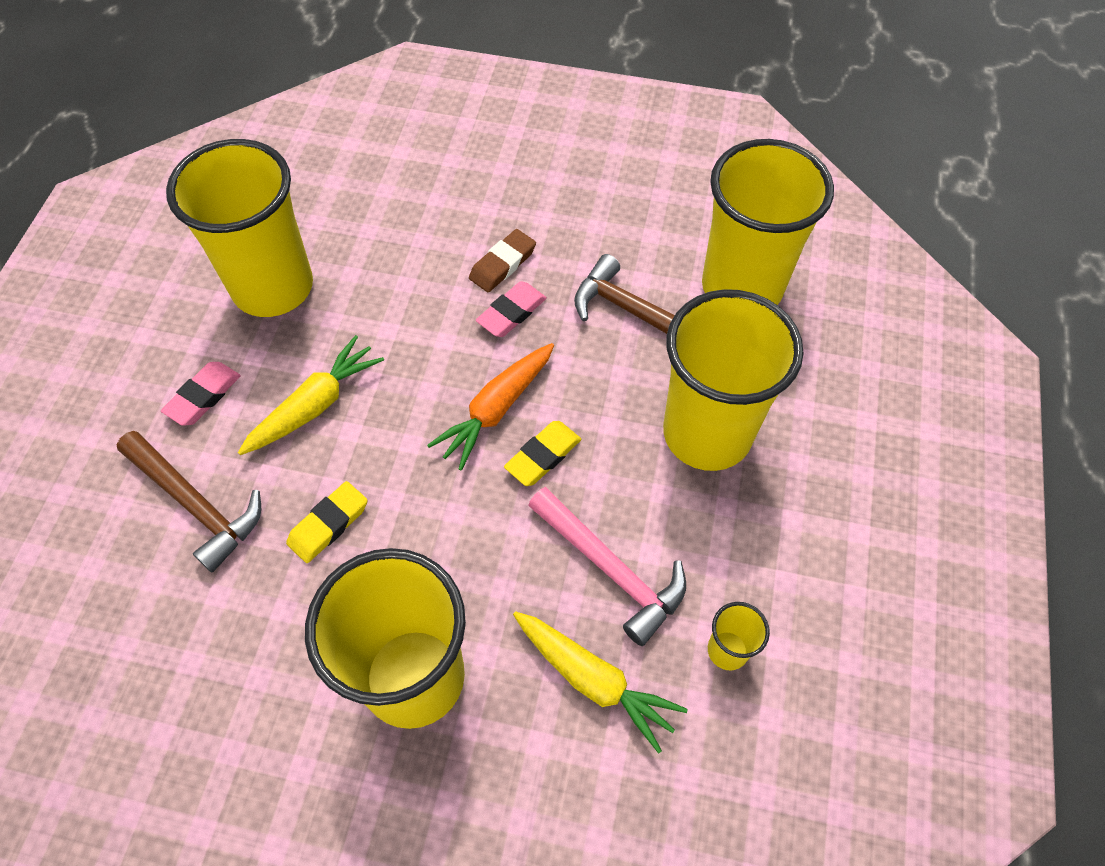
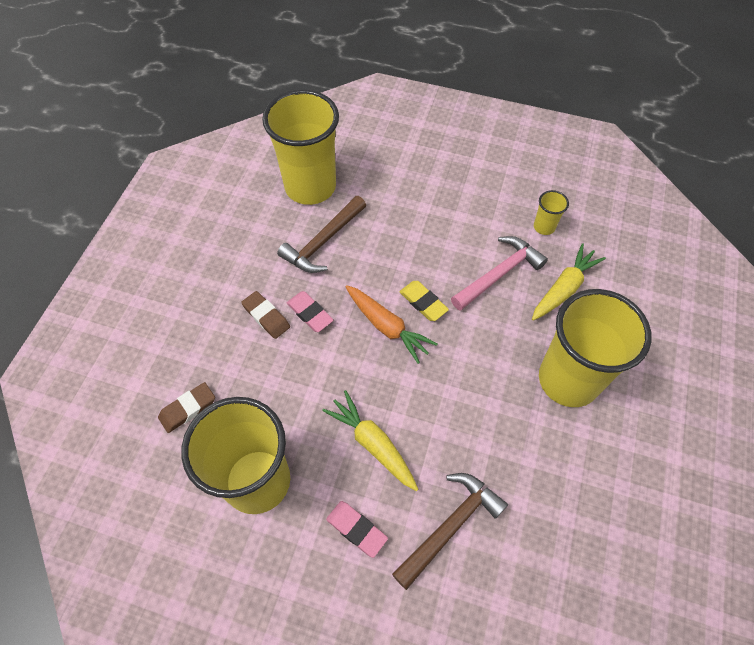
camera: 85 degrees left, 0 degrees up
(328, 524) = (468, 431): yellow eraser -> none
(367, 206) = (188, 409): none -> brown eraser
(707, 433) = (413, 218): yellow cup -> none

